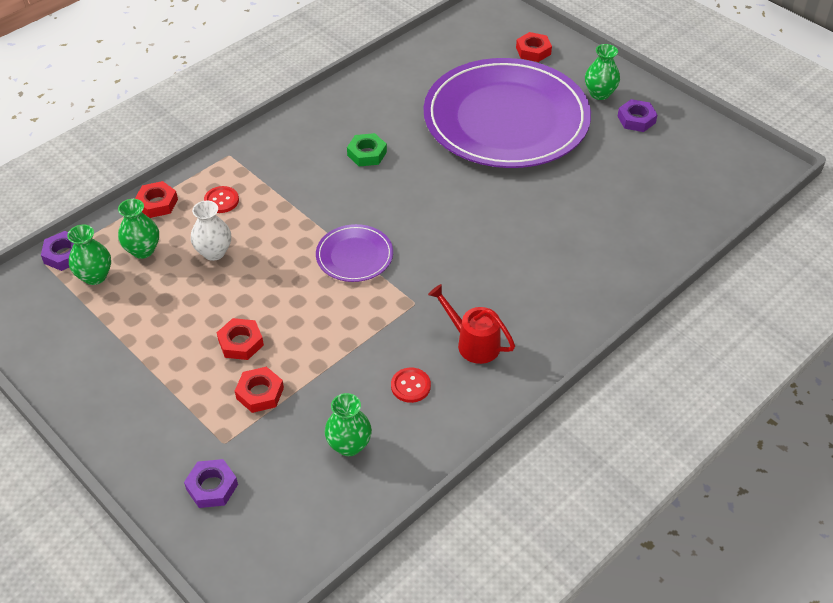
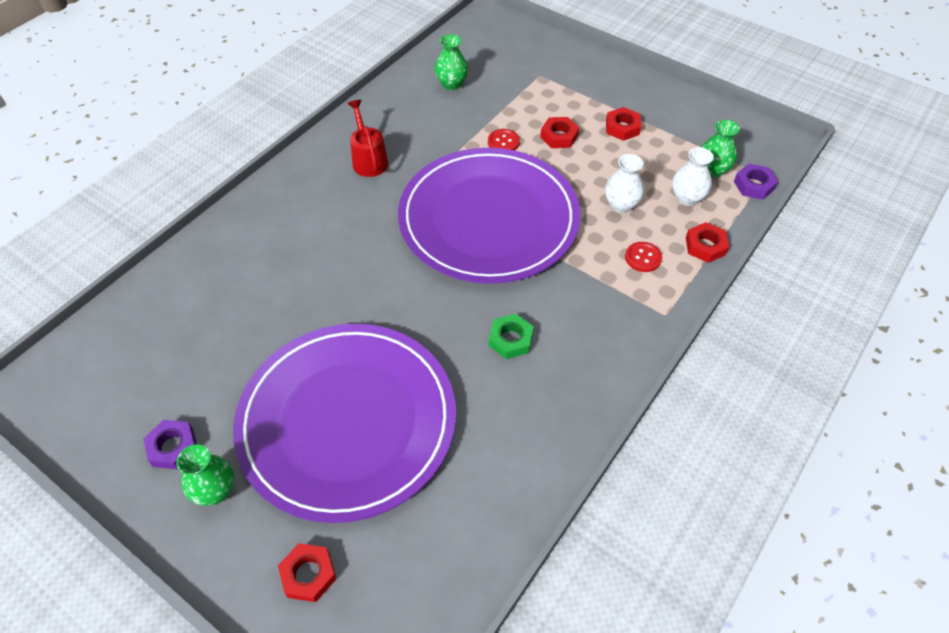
camera: 170 degrees right, 5 degrees up
(143, 250) = (687, 198): green vase -> white vase
(212, 487) = (536, 53): purple nut -> none
(260, 393) = (528, 106): red nut -> red nut (622, 127)
(354, 255) = (488, 219): purple plate -> purple plate, size x2.42
(410, 386) = (415, 124): red button -> red button (503, 142)
(472, 342) = (369, 159): red watering can -> red watering can turned 135 degrees counterclockwise

